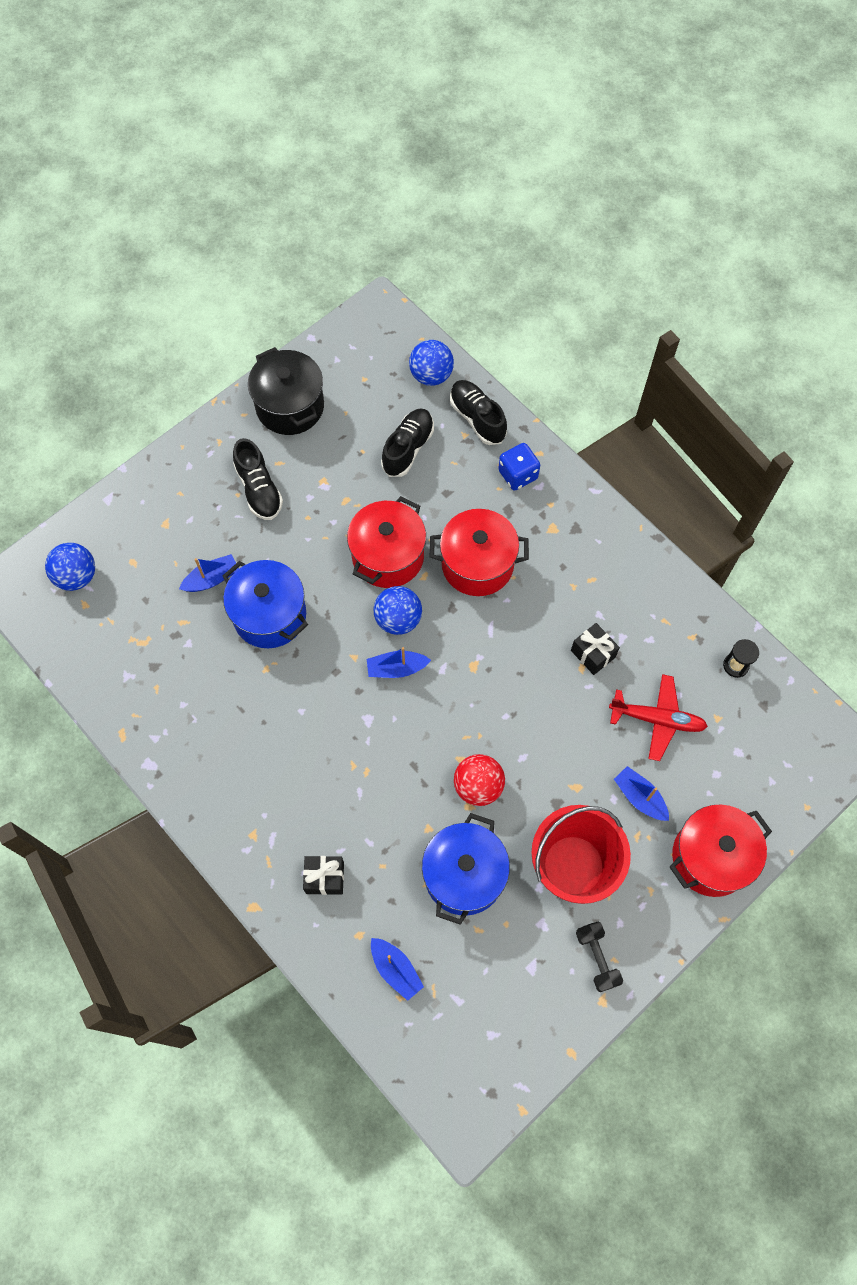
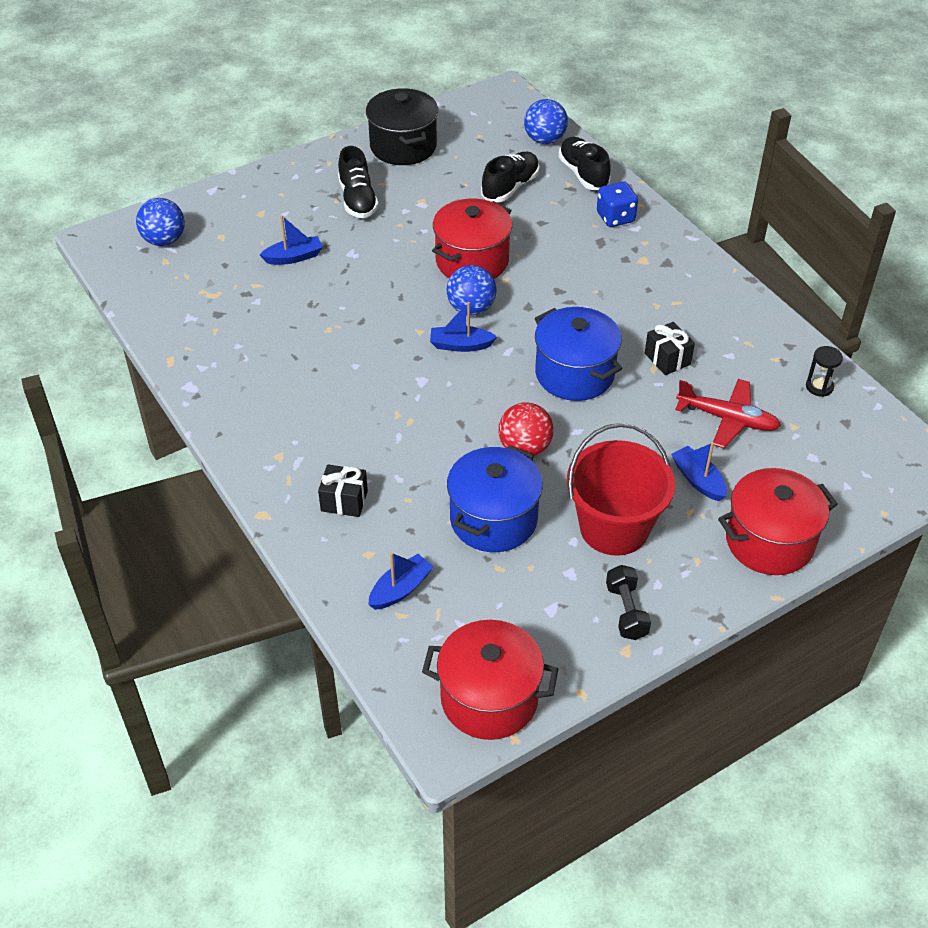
camera: 10 degrees right, 20 degrees down
(269, 615) = (343, 290): blue pot -> blue pot (574, 374)
(395, 969) = (400, 589): blue boat -> blue boat turned 105 degrees counterclockwise
(477, 564) = (561, 277): red pot -> red pot (489, 698)

